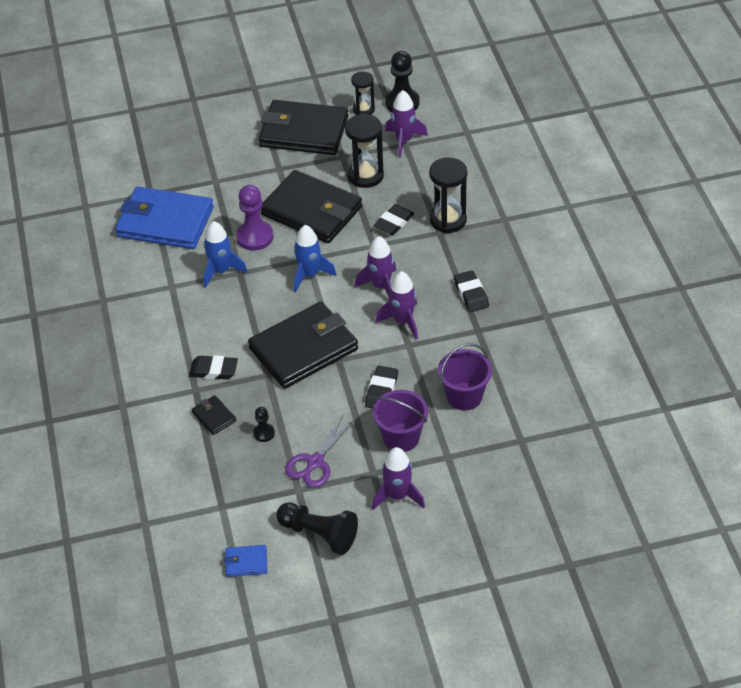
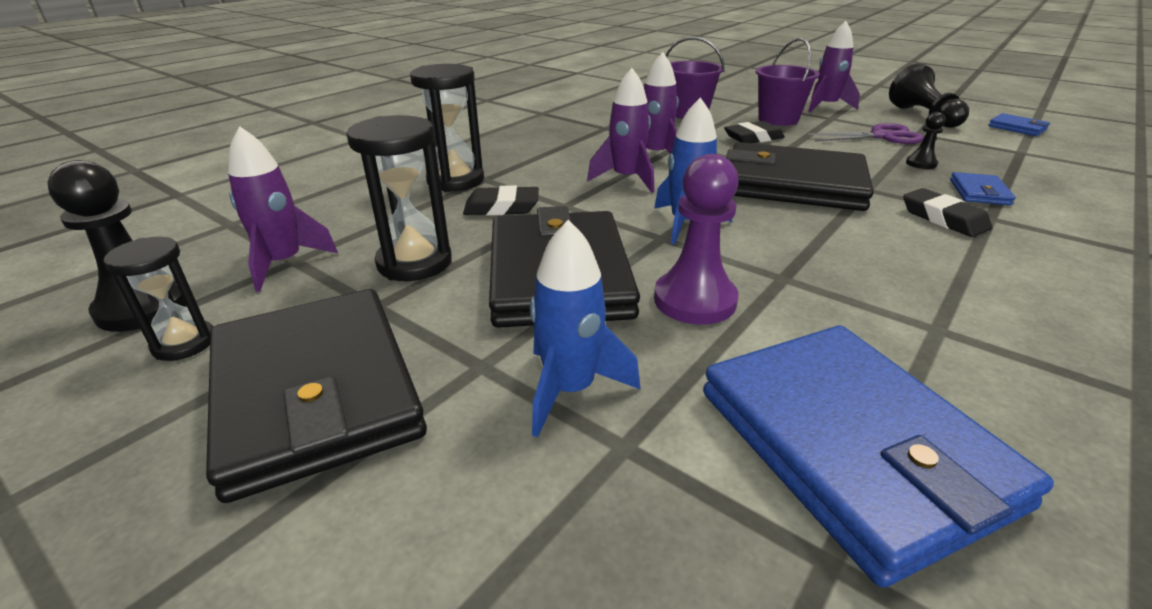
camera: 130 degrees left, 15 degrees down
(214, 416) = (979, 192): black wallet -> blue wallet
(221, 271) = (814, 295): blue rocket -> blue rocket (570, 390)
(471, 294) = (562, 141): black eraser -> none

